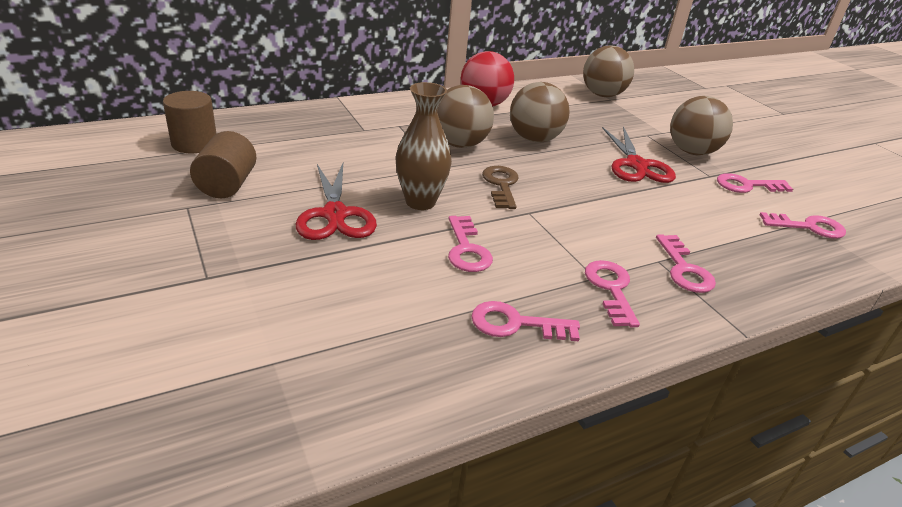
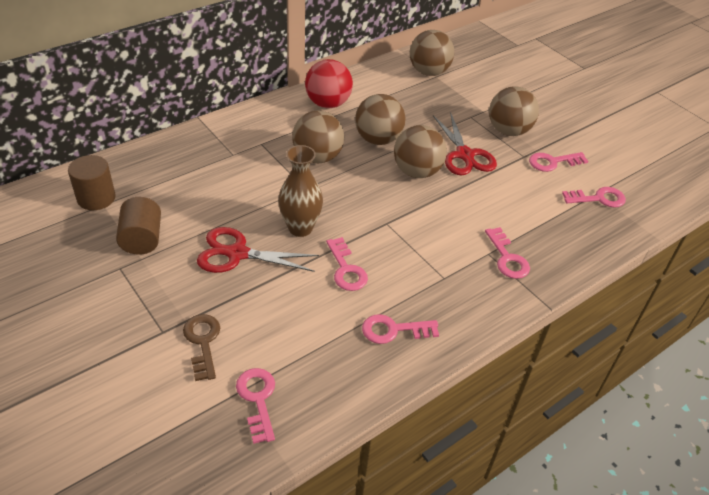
camera: 10 degrees left, 10 degrees up
(335, 214) = (237, 253): red scissors -> red scissors turned 120 degrees clockwise
(501, 185) = (360, 198): brown key -> brown key (203, 342)
(575, 171) = (417, 171): none -> brown ball
(611, 289) = (456, 287): pink key -> pink key (258, 400)

